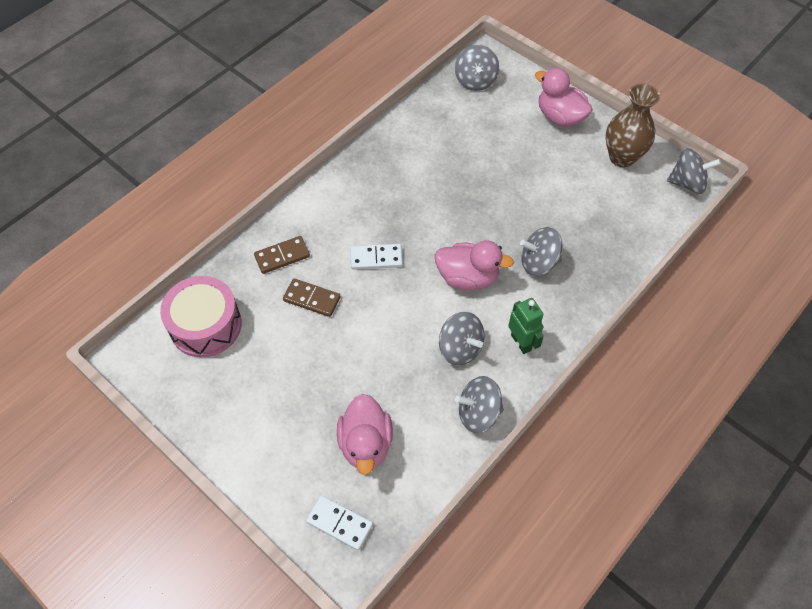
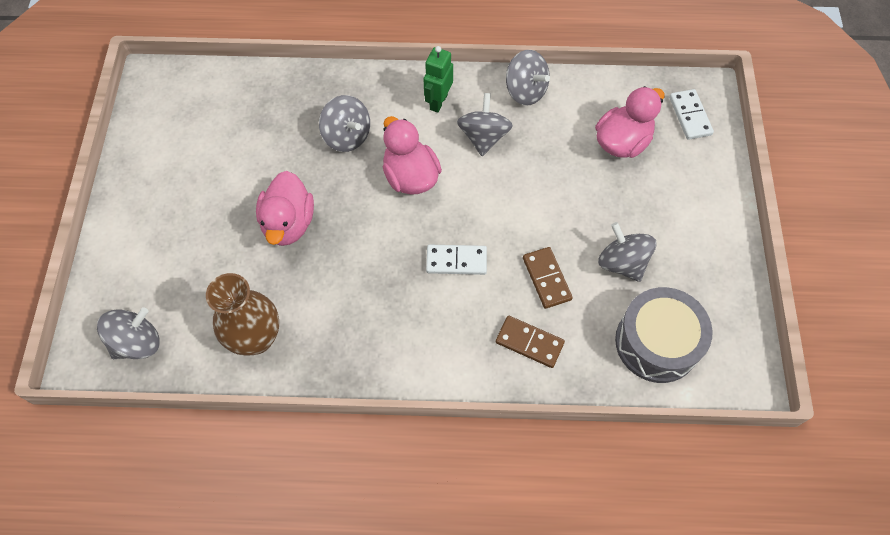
camera: 130 degrees left, 5 degrees up
(206, 325) = (657, 342): pink drum -> grey drum
(376, 258) = (456, 261): white domino -> white domino turned 45 degrees counterclockwise
(560, 117) = (139, 227): pink duck -> pink duck (288, 223)
(622, 157) = (161, 145): brown vase -> brown vase (256, 338)
(687, 183) = (158, 82): grey spinning top -> grey spinning top (622, 263)

